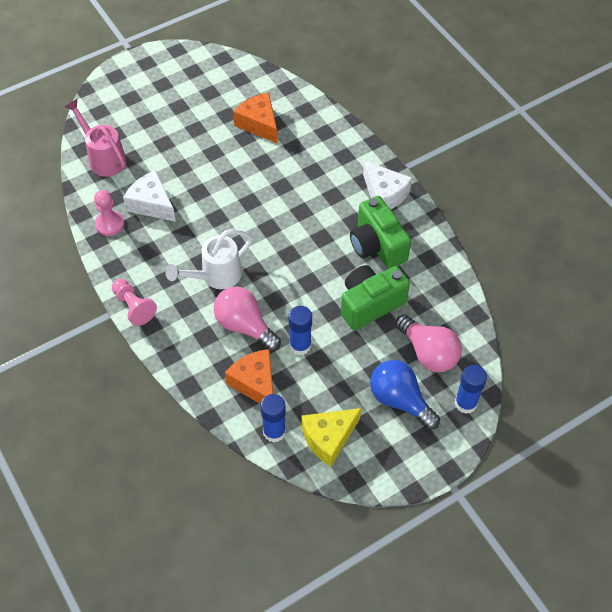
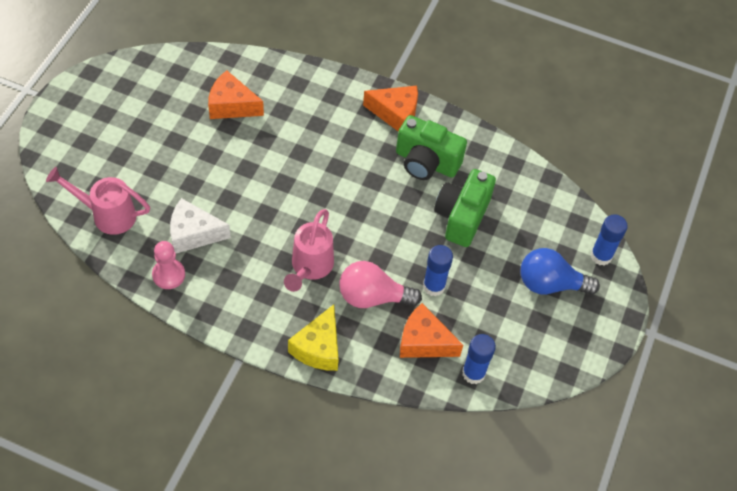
camera: 40 degrees left, 0 degrees up
(133, 307) = (258, 338): pink pawn -> none
(215, 276) = (310, 267): white watering can -> pink watering can
(328, 438) = (521, 351): yellow cheese -> yellow cheese (318, 348)
(384, 194) = (395, 114): white cheese -> orange cheese
(428, 353) = (540, 231): pink light bulb -> none

